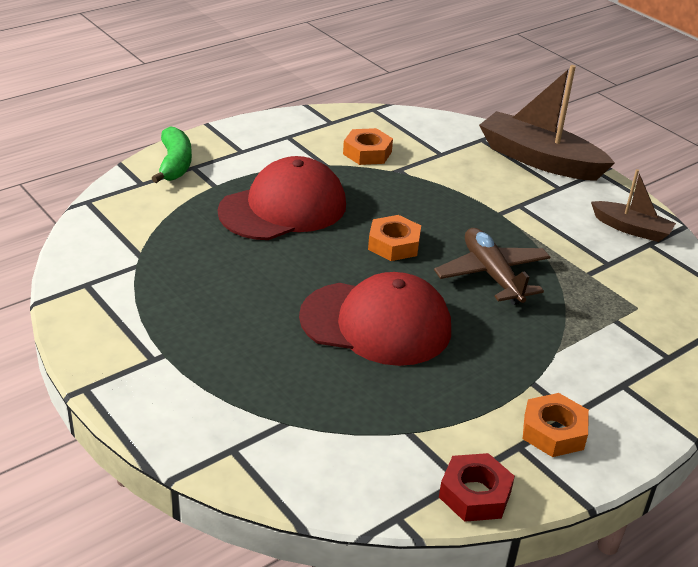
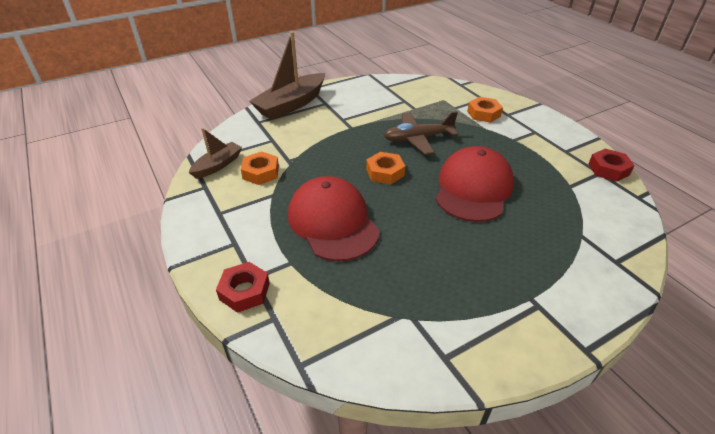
camera: 80 degrees left, 5 degrees up
(175, 164) = (244, 291): green banana -> red nut
(553, 432) = (551, 139): orange nut -> orange nut (483, 114)
(631, 229) = (371, 89): brown boat -> brown boat (218, 165)

